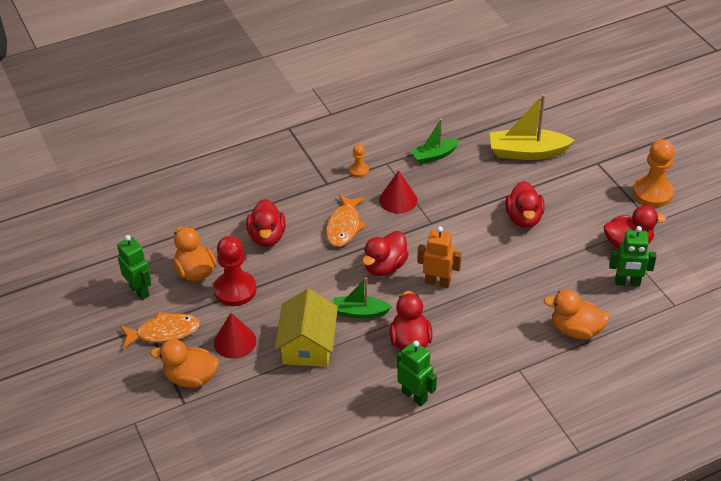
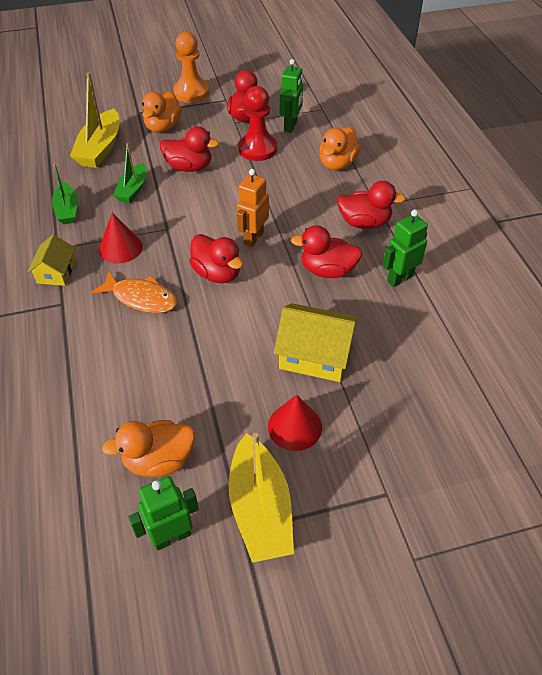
camera: 80 degrees left, 5 degrees up
(164, 332) = (260, 509): orange fish -> yellow boat
(191, 378) = (346, 482): orange duck -> orange duck (163, 127)
(235, 290) = (207, 417): red pawn -> red pawn (257, 149)
(267, 237) = (127, 373): red duck -> red duck (364, 223)
(359, 170) = (56, 272): orange pawn -> yellow house
(360, 312) = (278, 303): green boat -> green boat (133, 190)

